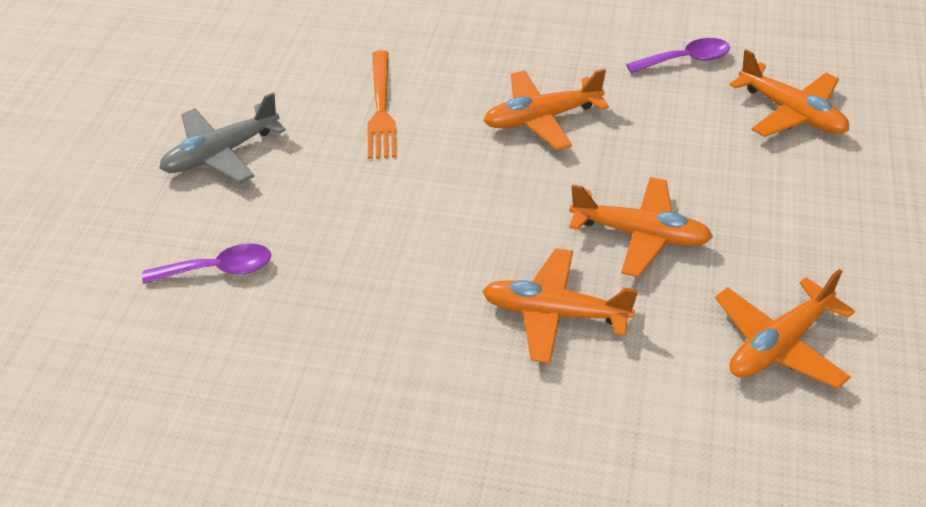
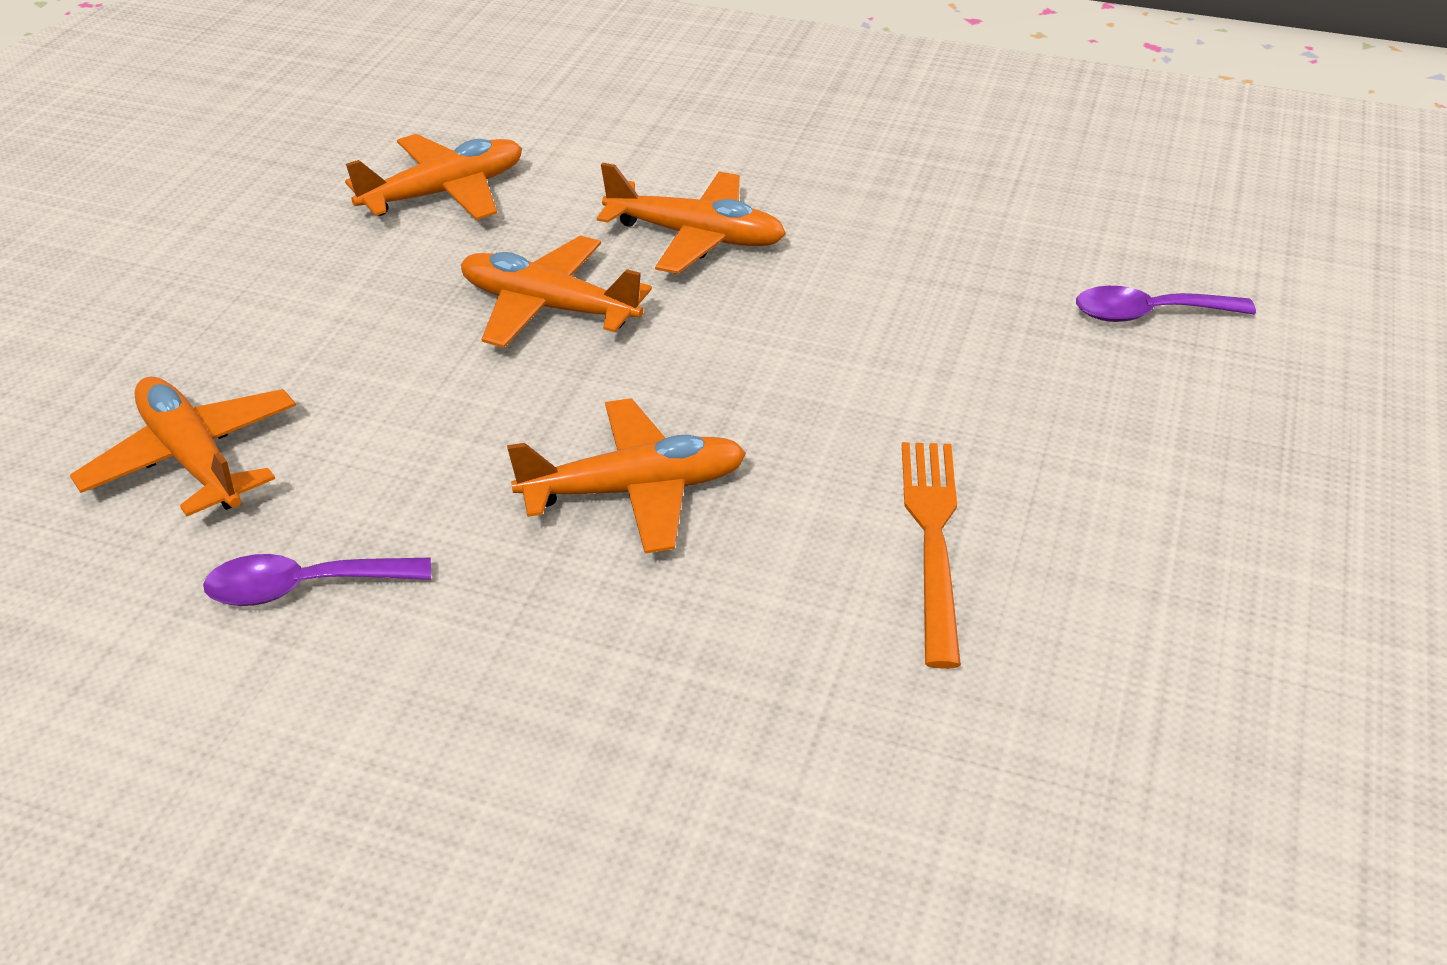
camera: 175 degrees left, 5 degrees down
(221, 154) = (1214, 478): grey plane -> none

